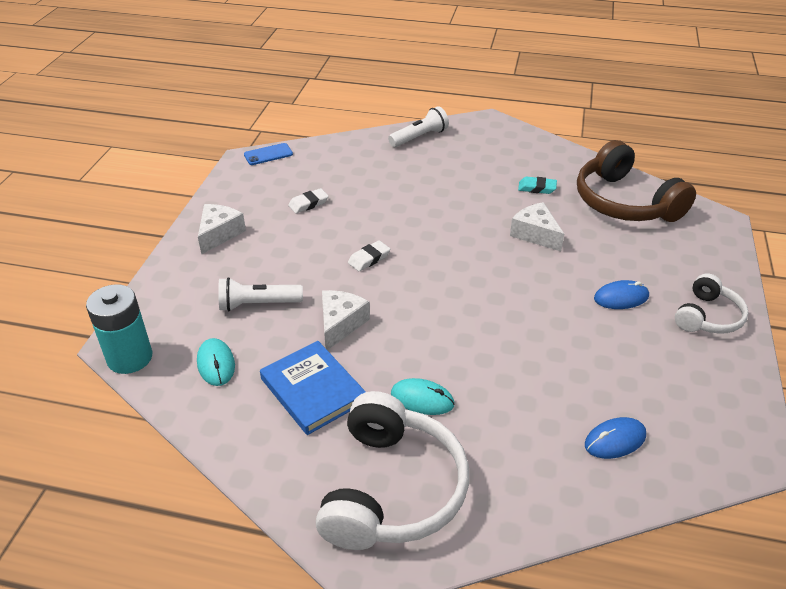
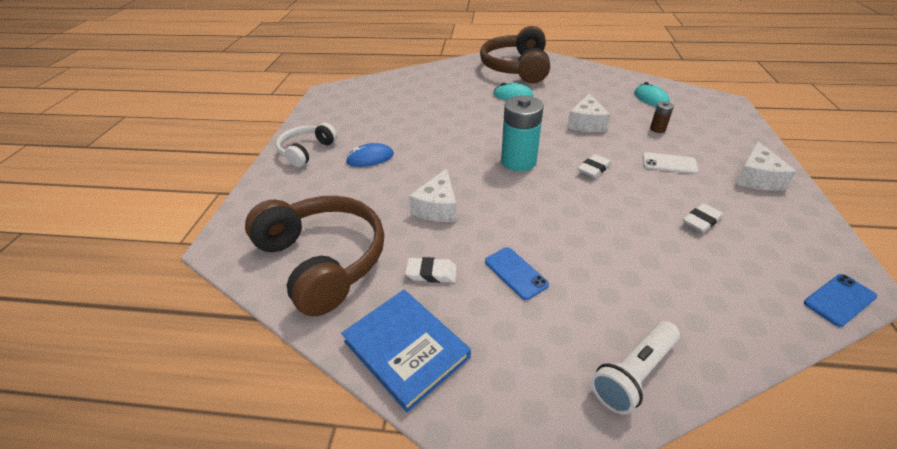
camera: 175 degrees right, 0 degrees up
(130, 358) = (709, 96): turquoise battery -> turquoise battery (518, 161)
(258, 304) = (657, 129): white flashlight -> brown battery
(287, 257) = (669, 163): none -> white phone
(313, 390) = (580, 93): blue book -> blue book (406, 349)
(392, 489) = (516, 68): white headphones -> brown headphones
(474, 183) = (515, 273): none -> blue phone
(535, 234) = (437, 207): white cheese -> white cheese turned 60 degrees clockwise
(537, 188) = (431, 273): turquoise eraser -> white eraser
(615, 440) = (401, 90): blue mouse -> none

